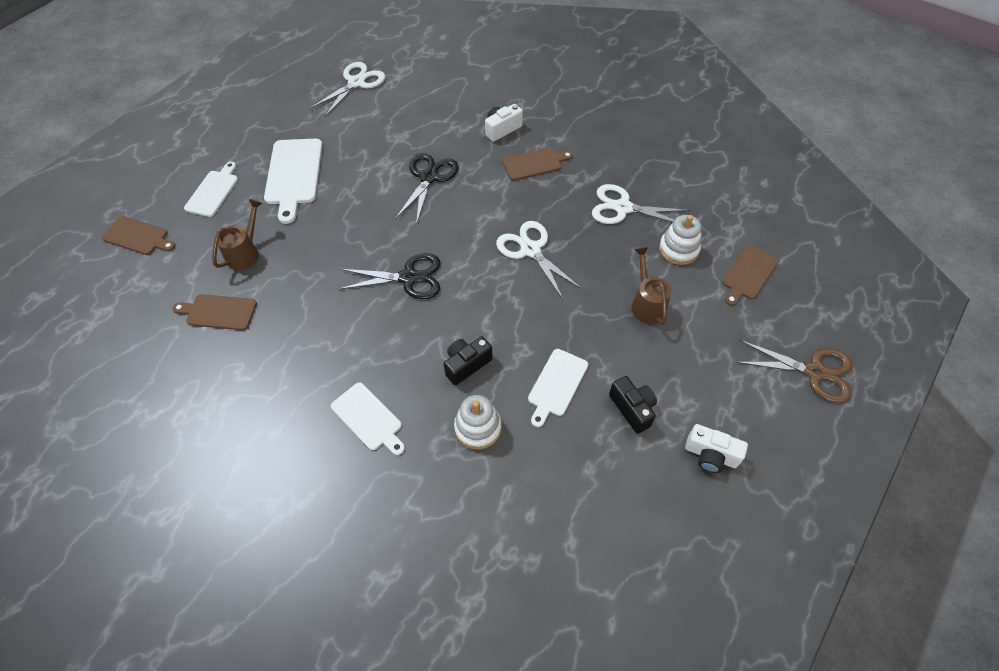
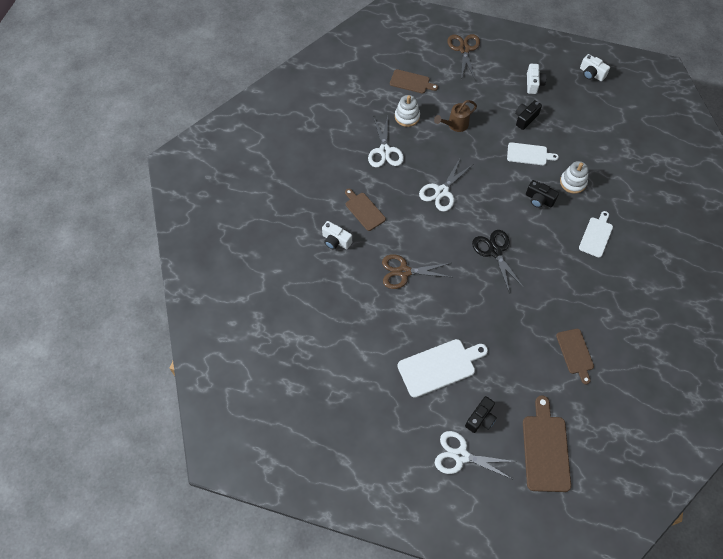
camera: 110 degrees left, 5 degrees up
(138, 236) = (545, 449): brown cutting board -> brown cutting board, size x1.57
(213, 191) = (480, 418): white cutting board -> black camera
(245, 253) = (523, 362): brown watering can -> none
(356, 83) = (317, 368): white scissors -> white scissors (461, 456)
(429, 177) = (404, 272): black scissors -> brown scissors
(716, 579) = (591, 74): none -> white camera

